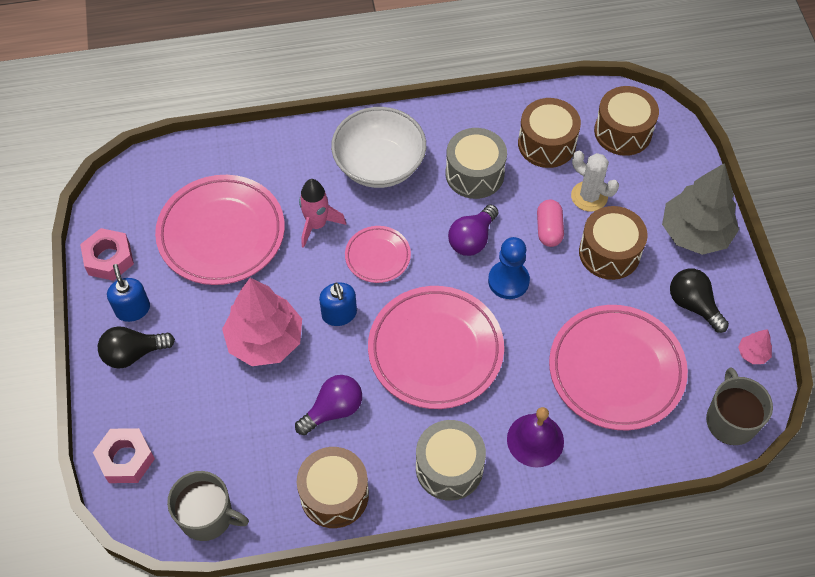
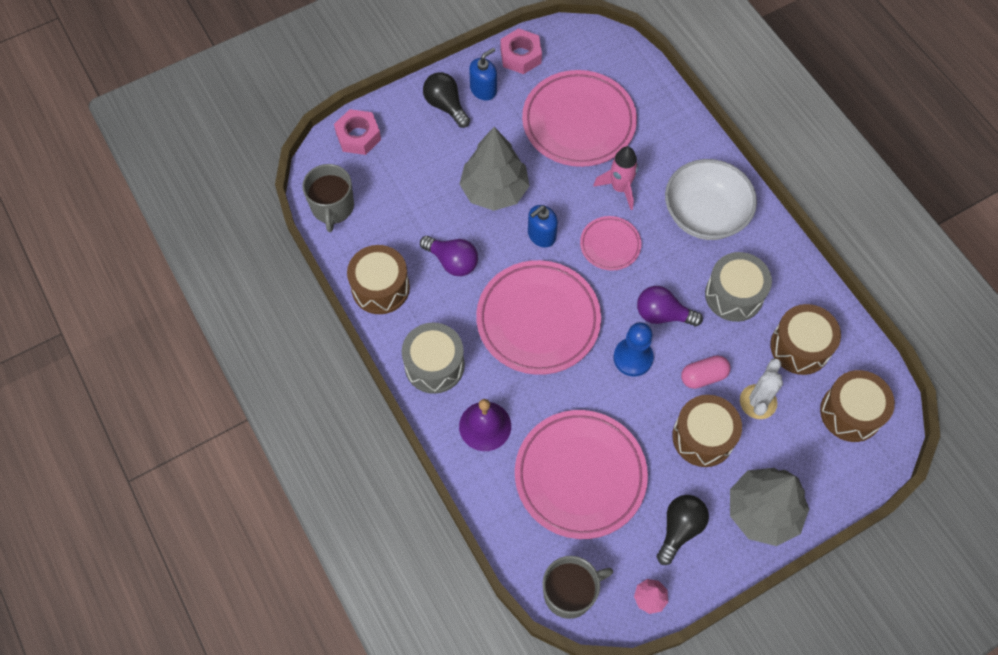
camera: 70 degrees right, 5 degrees up
(265, 340) = (494, 190): pink tree -> grey tree

